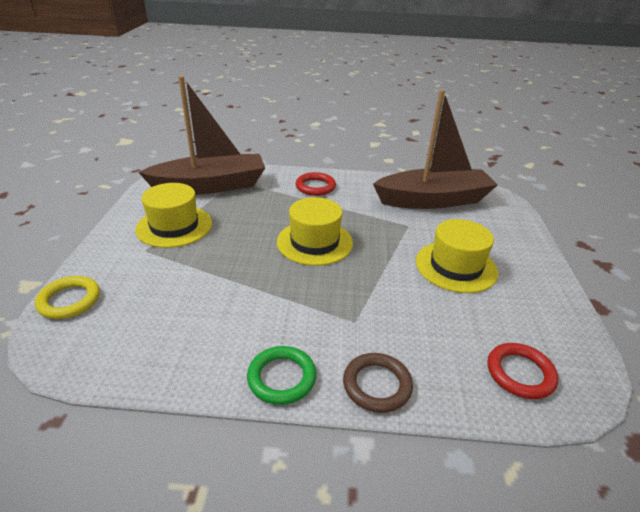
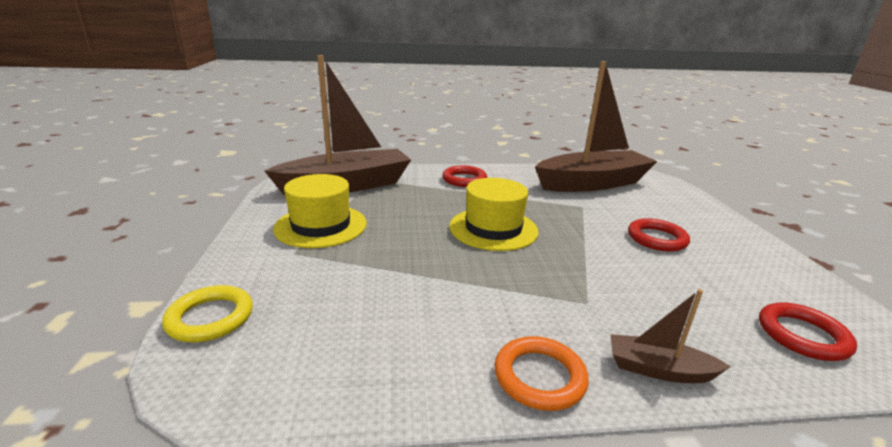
camera: 10 degrees left, 10 degrees down
(282, 378) = (539, 377): green ring -> orange ring
(377, 385) = (659, 369): brown ring -> brown boat
(456, 266) = (657, 239): yellow hat -> red ring

